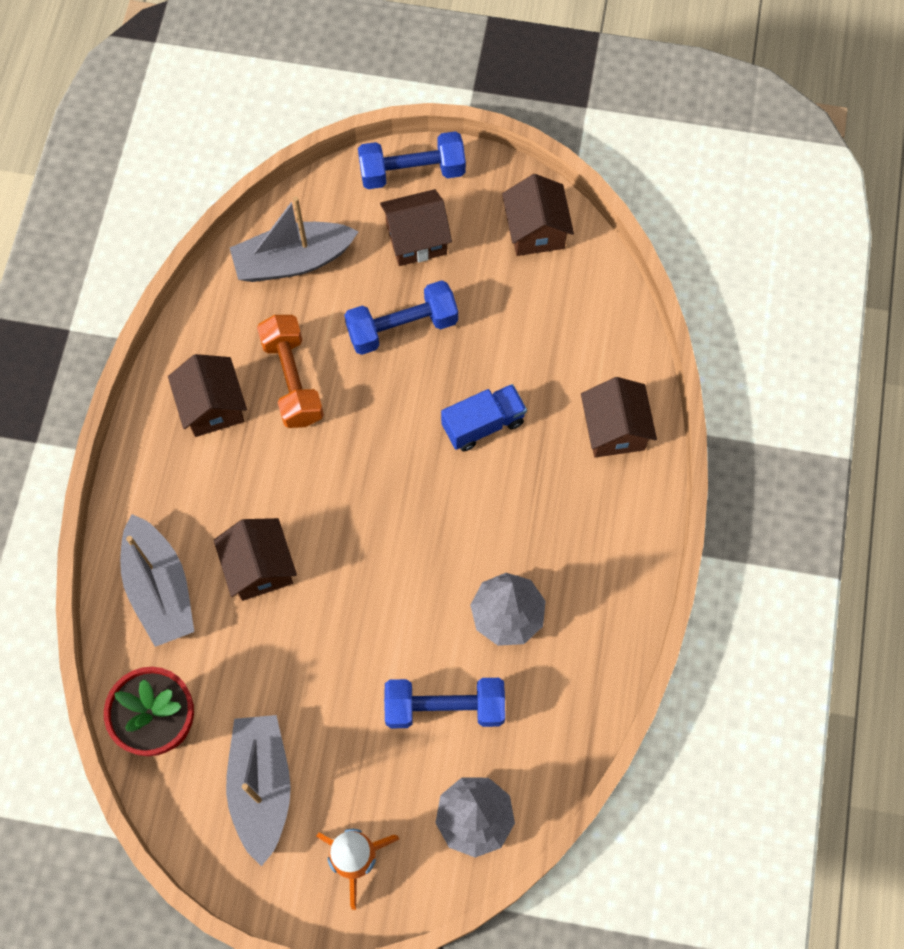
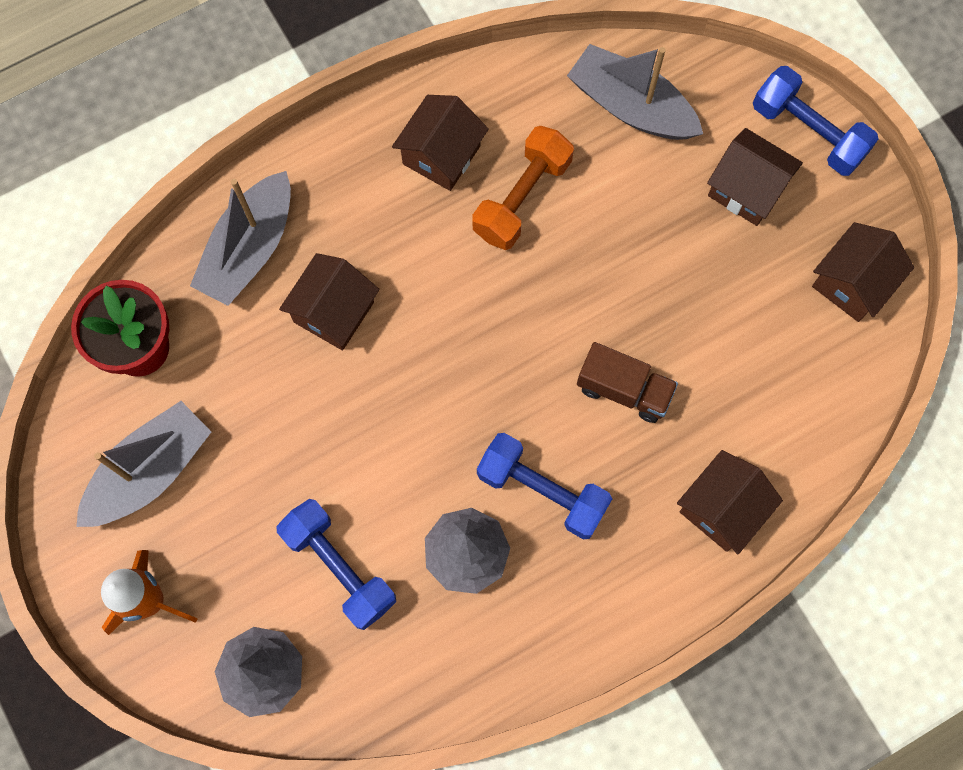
camera: 50 degrees right, 5 degrees up
(402, 327) = (652, 246): blue dumbbell -> blue dumbbell (542, 491)
(483, 424) = (624, 389): blue truck -> brown truck

